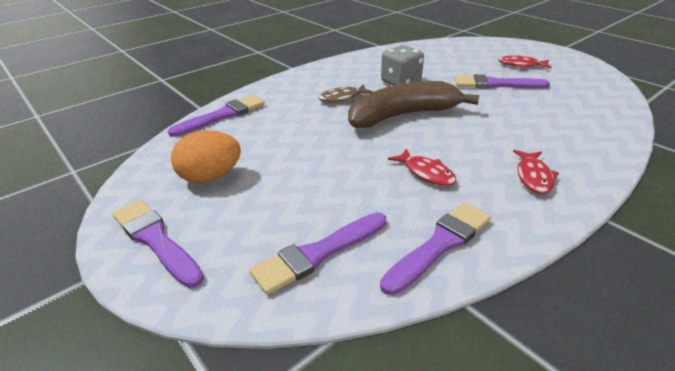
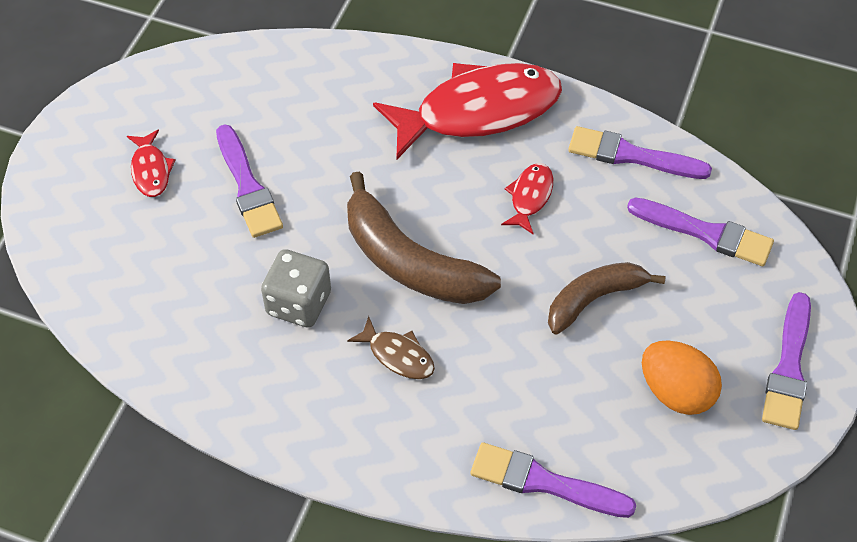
camera: 120 degrees left, 20 degrees up
(313, 170) = (594, 299): none -> brown banana
(533, 177) = (478, 111): red fish -> red fish, size x2.28

